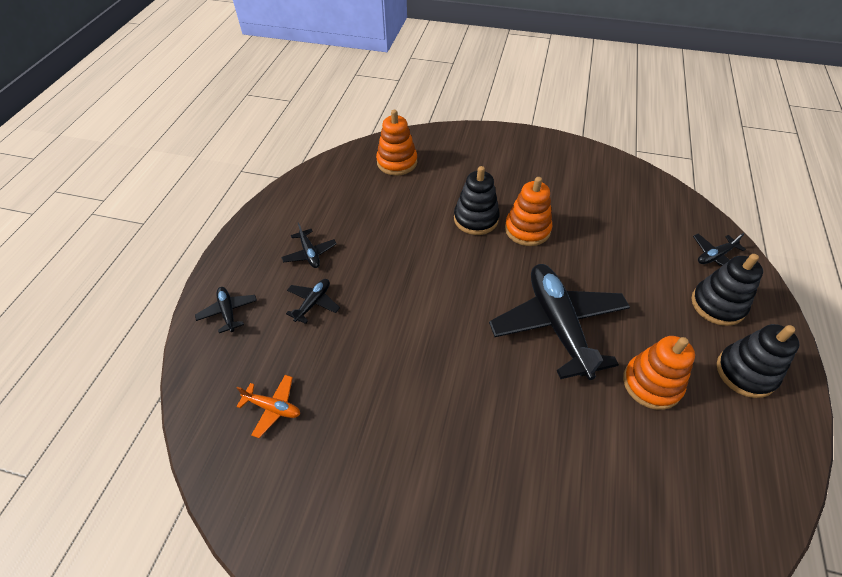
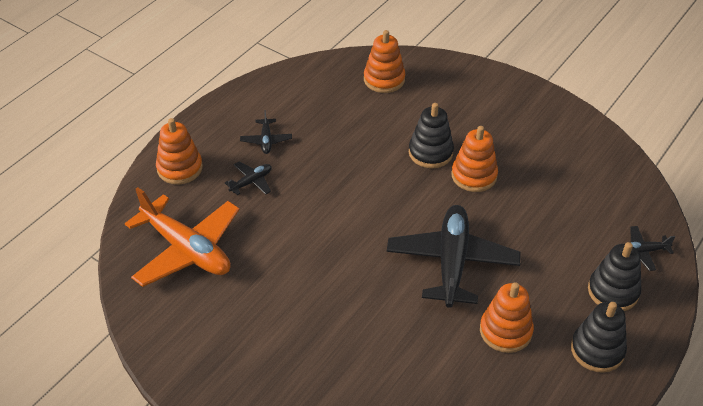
camera: 20 degrees right, 5 degrees down
(228, 312) = (180, 168): black plane -> orange stacking toy
(273, 408) = (186, 249): orange plane -> orange plane, size x2.28

